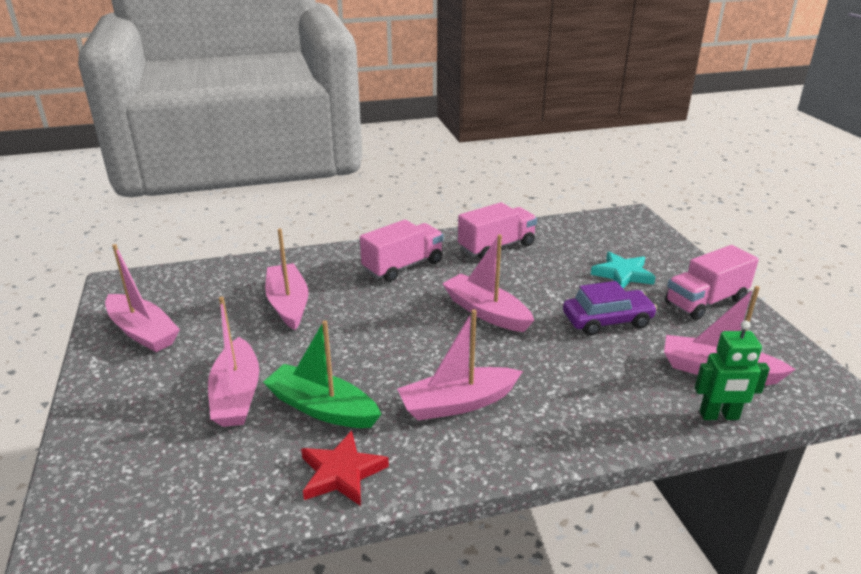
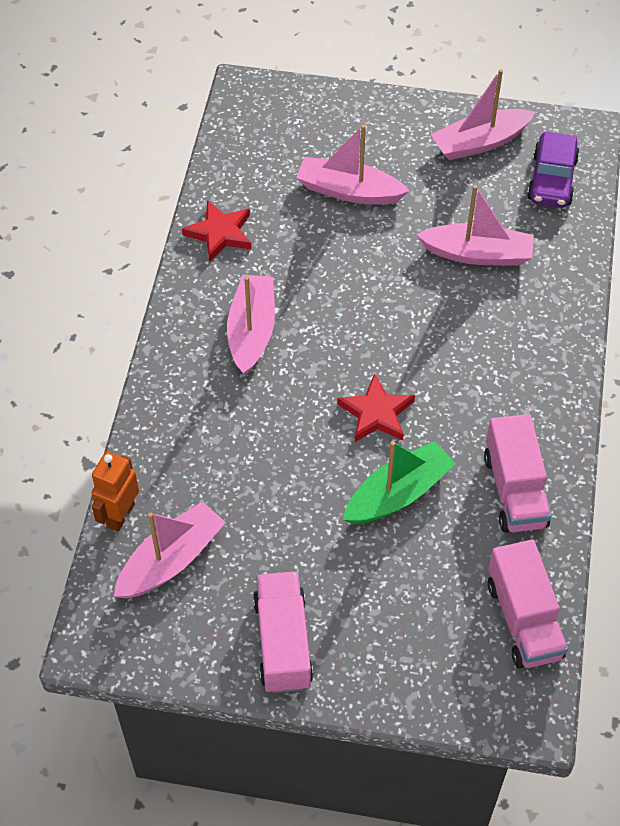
camera: 115 degrees right, 25 degrees up
(322, 408) = (299, 240): green boat -> green boat (398, 493)
(403, 266) = (510, 375): pink truck -> pink truck (523, 619)
(486, 312) = (376, 413): pink boat -> red star
(607, 321) = (302, 516): purple car -> purple car (552, 179)
(622, 274) = (383, 593): turquoise star -> none
(719, 416) = (120, 515): green robot -> orange robot

